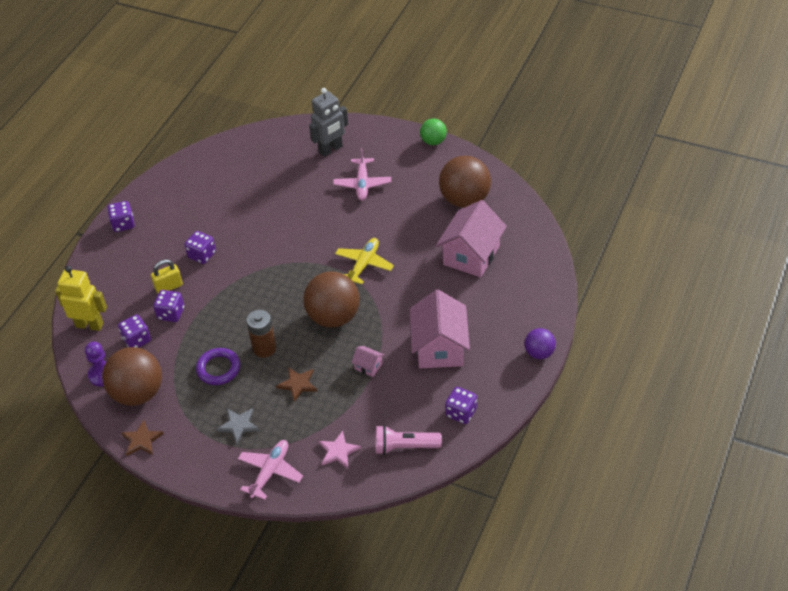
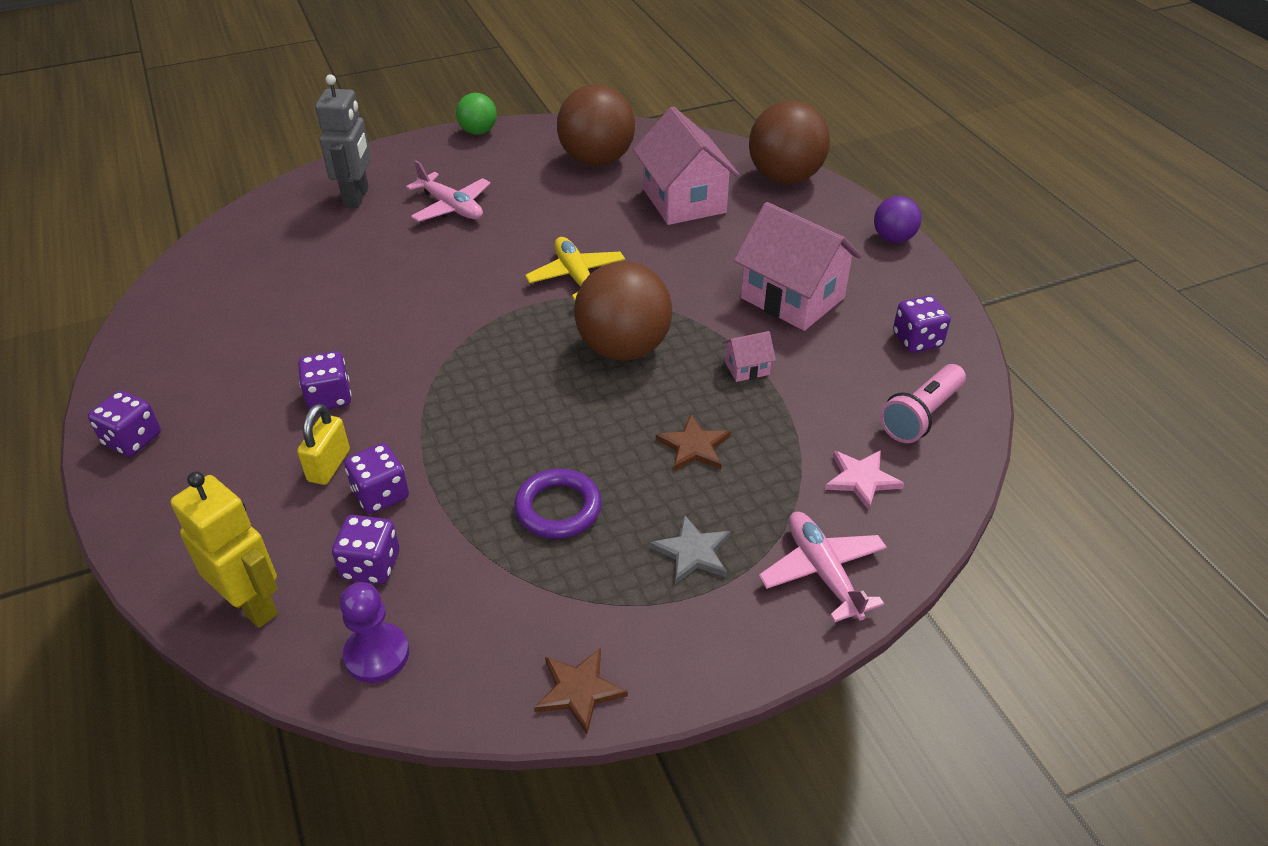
camera: 50 degrees left, 5 degrees down
(89, 325) = (252, 605): yellow robot -> yellow robot turned 75 degrees clockwise
(138, 393) = (477, 633): brown ball -> brown ball (785, 178)
(264, 348) = (586, 440): brown battery -> none

